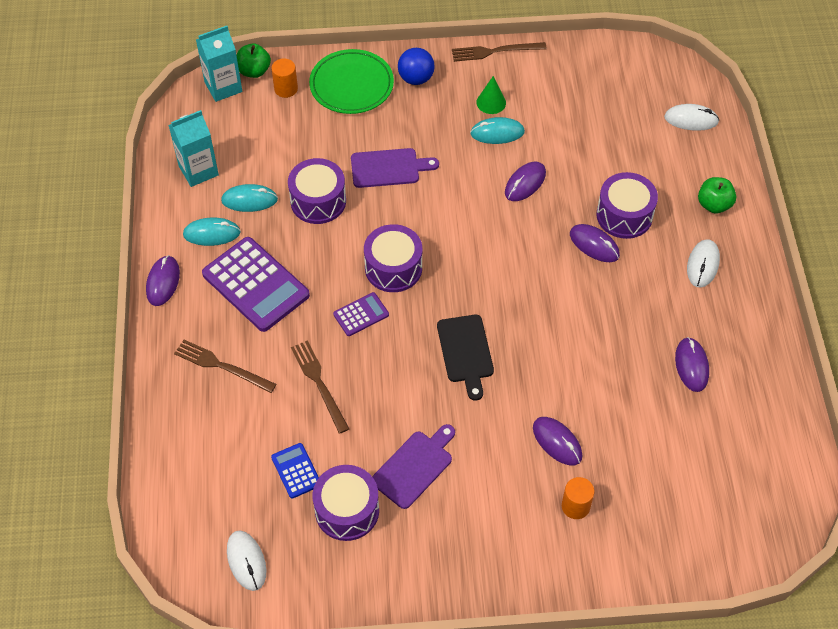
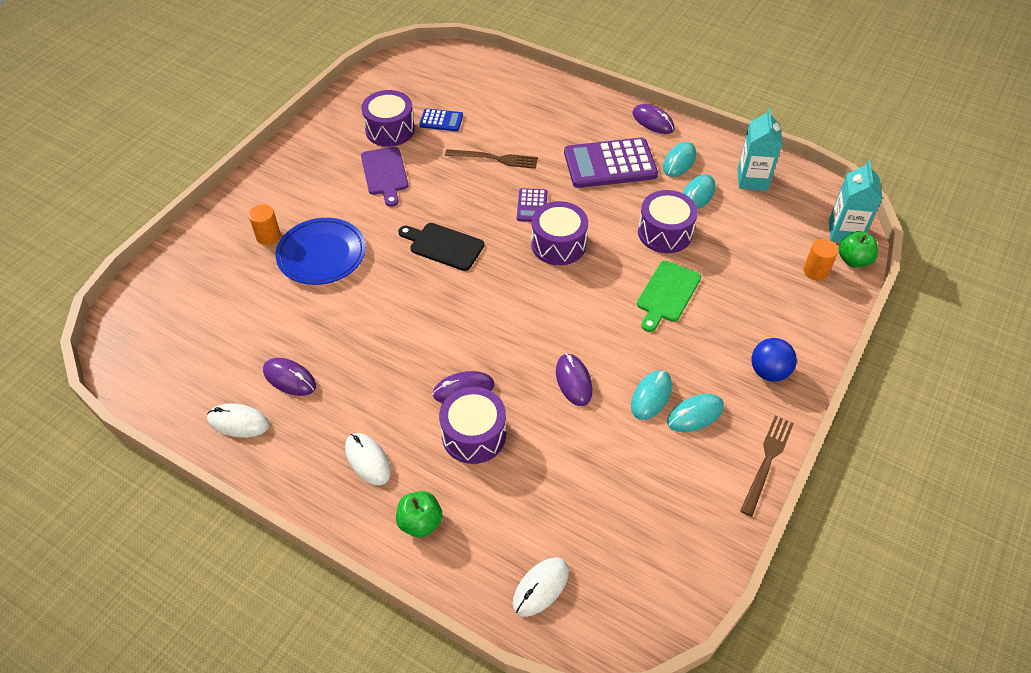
camera: 125 degrees right, 5 degrees down
(221, 366) = (554, 121): brown fork -> none
(246, 561) = (405, 77): white mouse -> white mouse (238, 422)
(351, 85) = (791, 319): green plate -> none
(388, 168) = (667, 294): purple cutting board -> green cutting board
(491, 102) = (695, 414): green cone -> turquoise mouse
(557, 442) = (322, 255): purple mouse -> blue plate

